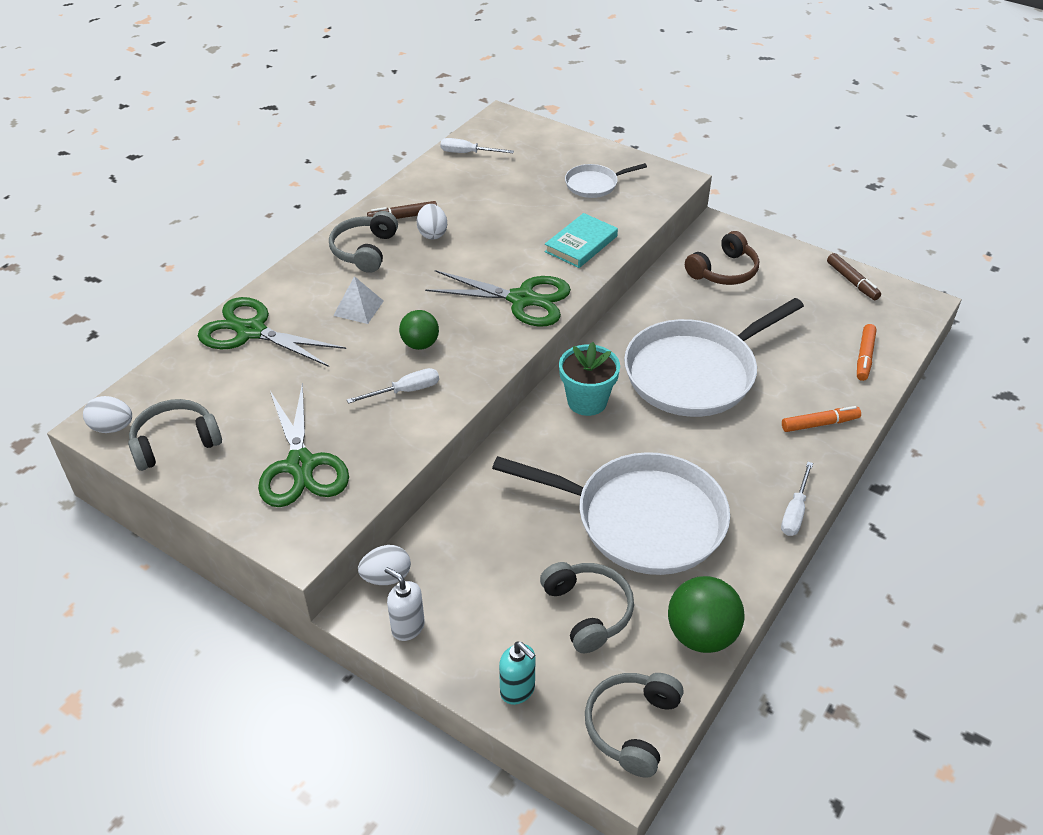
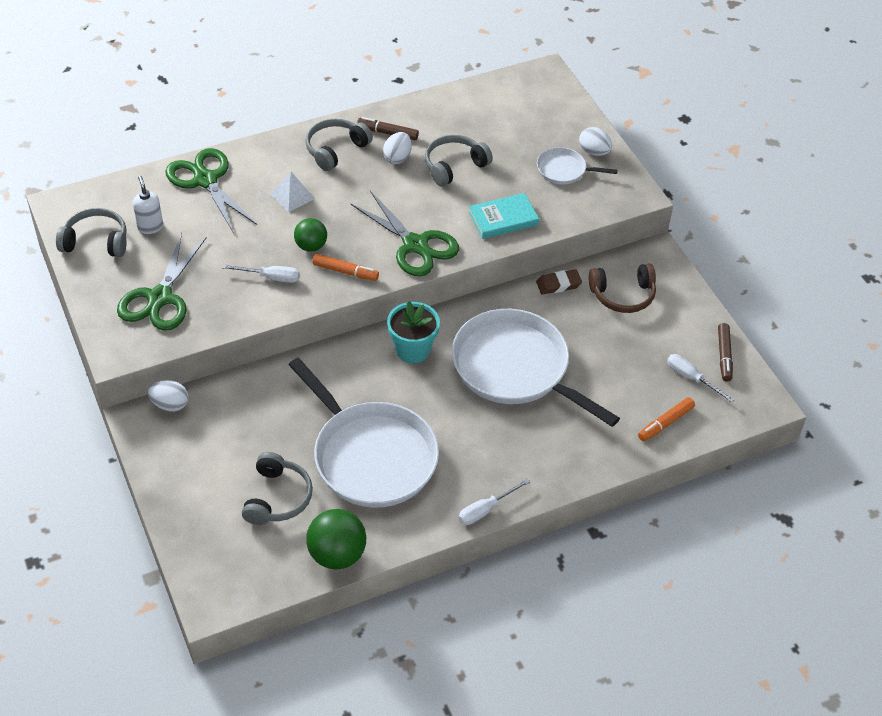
camera: 30 degrees right, 5 degrees up
(112, 427) = (66, 211): white egg -> white egg (594, 152)
(407, 627) = (156, 444): white soap dispenser -> white soap dispenser (150, 227)
(468, 153) = (488, 96): white screwdriver -> white screwdriver (691, 378)
(518, 690) = (189, 522): turquoise soap dispenser -> none
(632, 727) = (239, 584): grey headphones -> grey headphones (454, 166)
(662, 286) = (558, 284): none -> brown eraser
(695, 373) = (515, 368): white pan -> white pan turned 45 degrees clockwise
(819, 424) = (572, 456): orange marker -> orange marker (345, 272)

